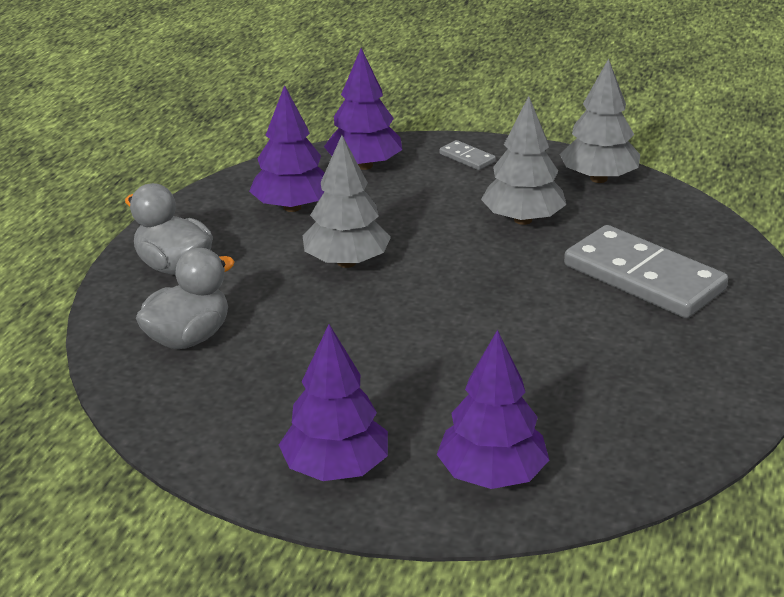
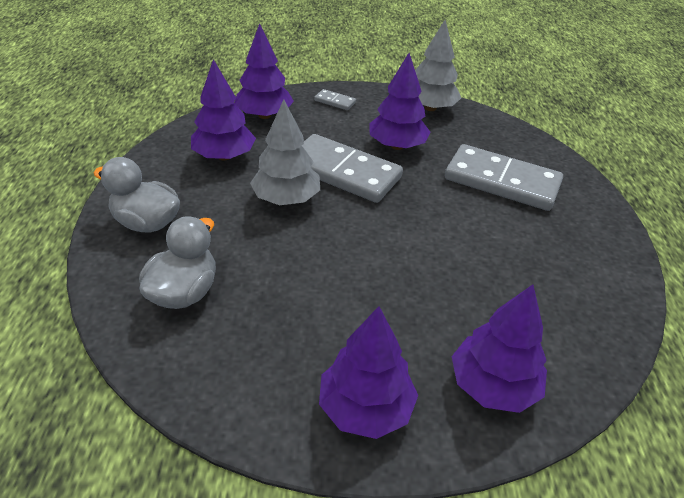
camera: 20 degrees left, 10 degrees up
(433, 242) = (343, 172): none -> grey domino
(522, 220) = (397, 146): grey tree -> purple tree

